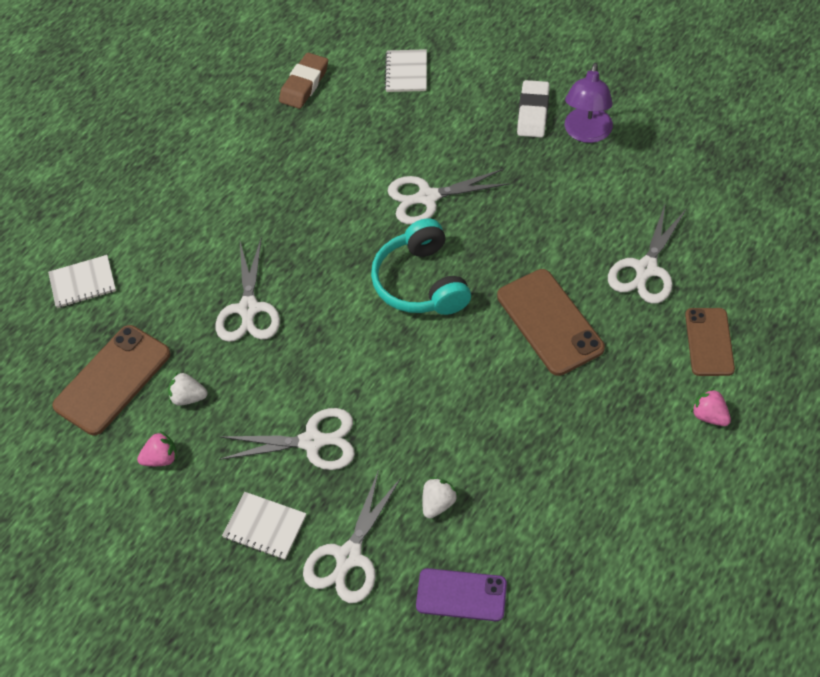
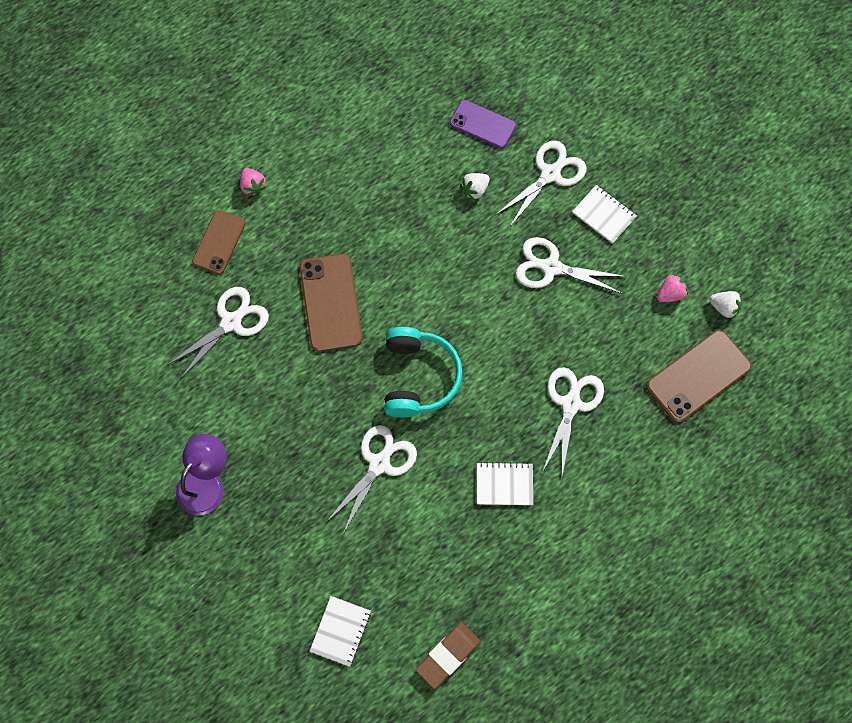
camera: 165 degrees left, 15 degrees up
(83, 283) = (711, 485): white notebook -> white notebook (504, 484)
(161, 458) = (670, 294): pink strawberry -> pink strawberry turned 150 degrees clockwise
(188, 397) = (639, 338): white strawberry -> white strawberry (724, 307)
(428, 197) = (379, 464): white scissors -> white scissors turned 60 degrees counterclockwise
(533, 113) = (242, 527): white eraser -> none

